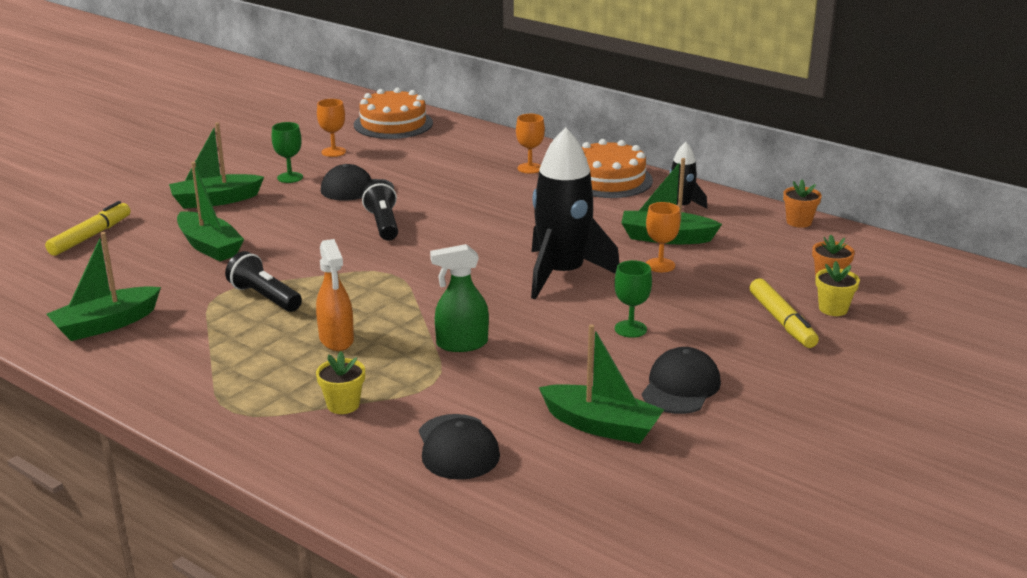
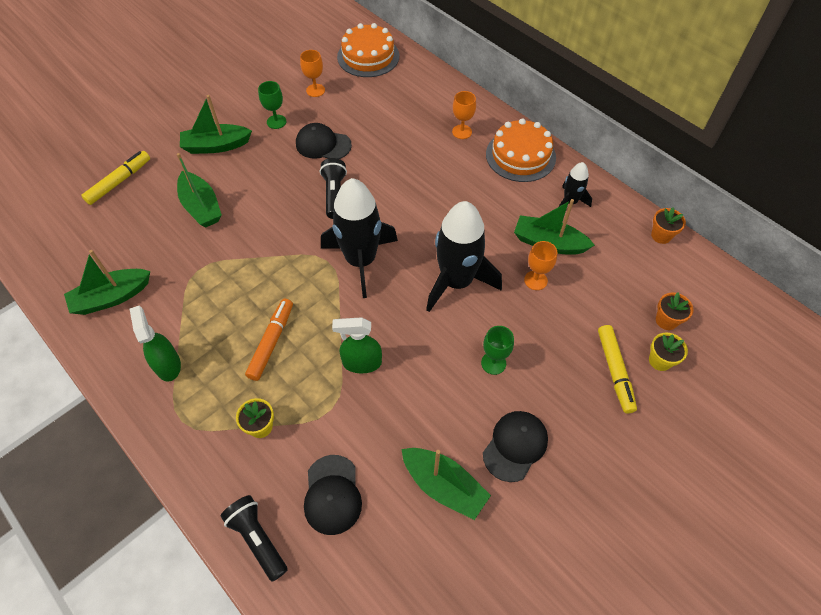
camera: 10 degrees right, 30 degrees up
(200, 369) = (168, 365): none -> green spray bottle
(264, 297) = (229, 279): black flashlight -> black flashlight (257, 539)
(336, 340) = (271, 342): orange spray bottle -> orange marker
(434, 269) = (361, 260): none -> black rocket

